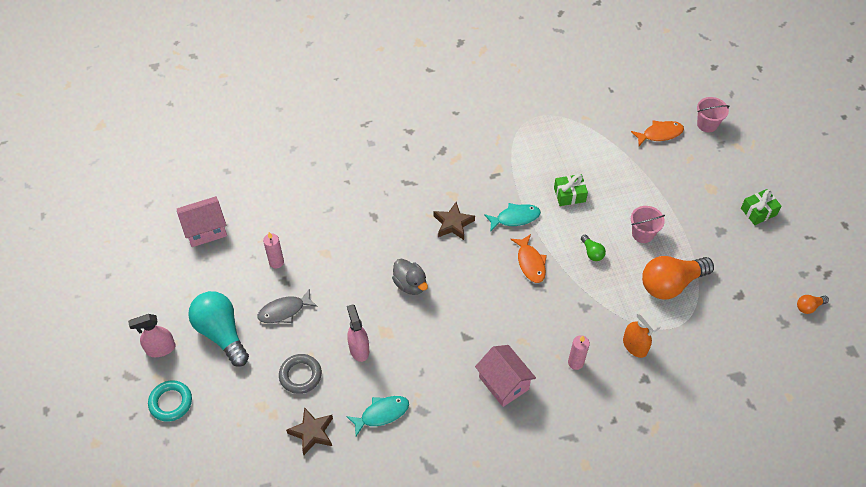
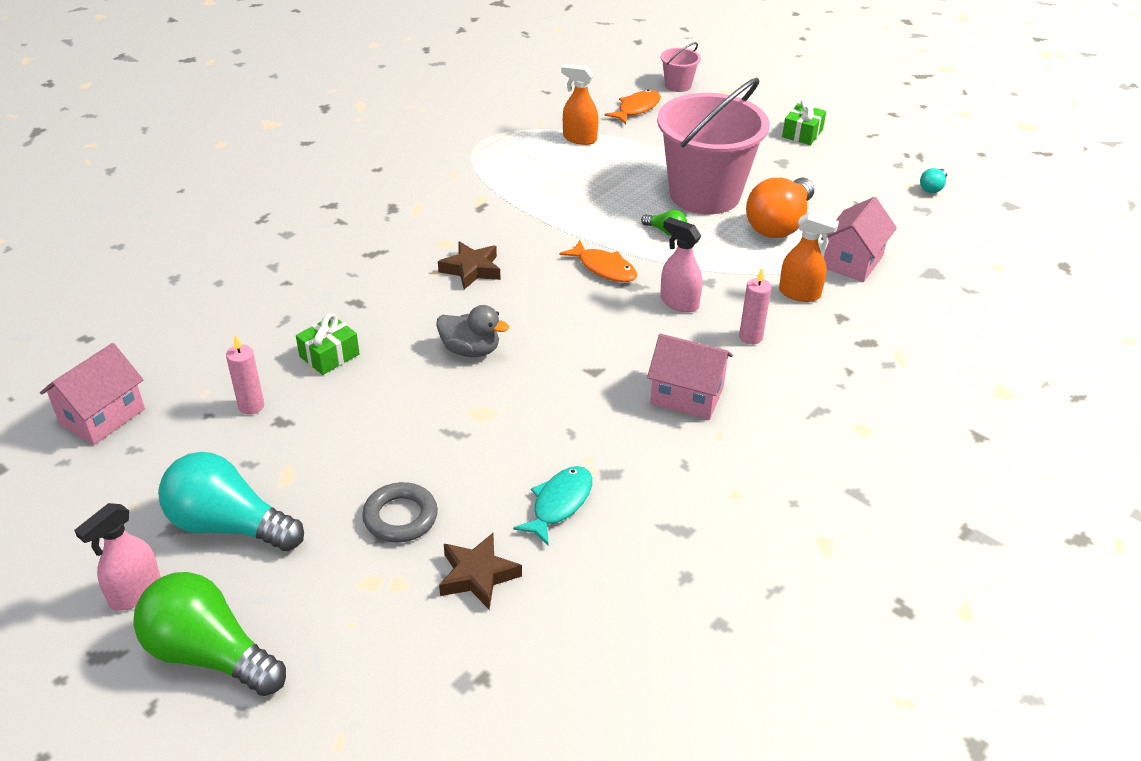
camera: 35 degrees left, 15 degrees down
(171, 402) = (209, 654): turquoise ring -> green light bulb
(284, 311) = (311, 455): grey fish -> none
(359, 349) = (461, 448): pink spray bottle -> pink spray bottle (679, 302)
(515, 218) = (544, 235): turquoise fish -> none
(569, 195) = (588, 192): green gift -> green gift (329, 355)
(599, 144) = (579, 138): none -> orange spray bottle
(643, 234) = (704, 194): pink bucket -> pink bucket, size x2.36
(692, 339) = (852, 261): none -> pink house
(809, 307) = (932, 188): orange light bulb -> turquoise light bulb

